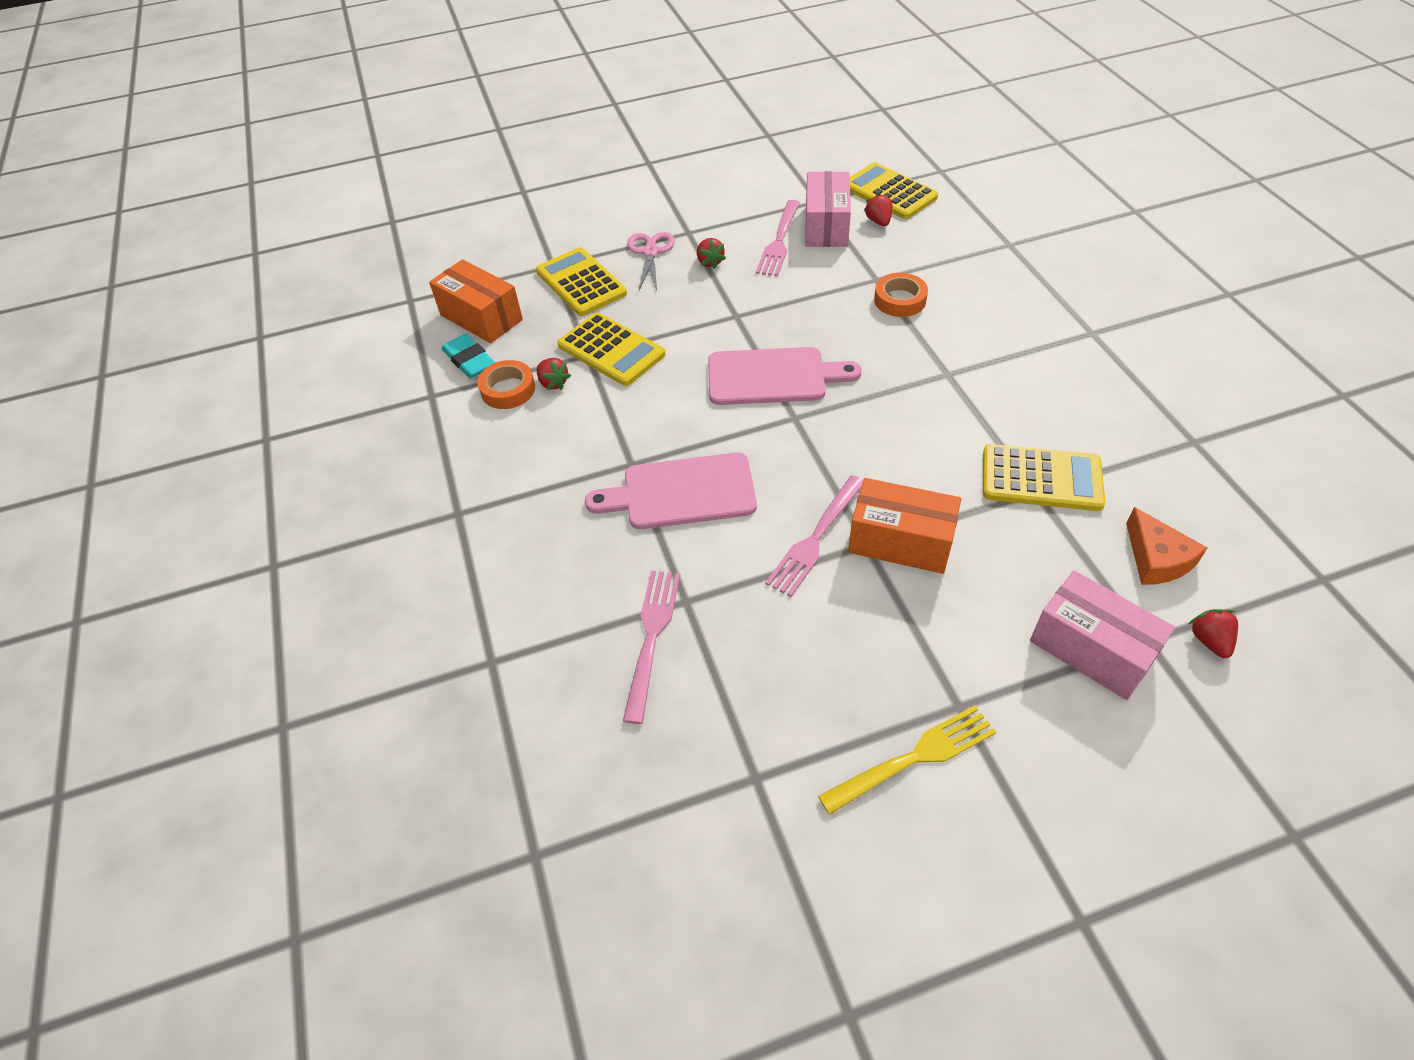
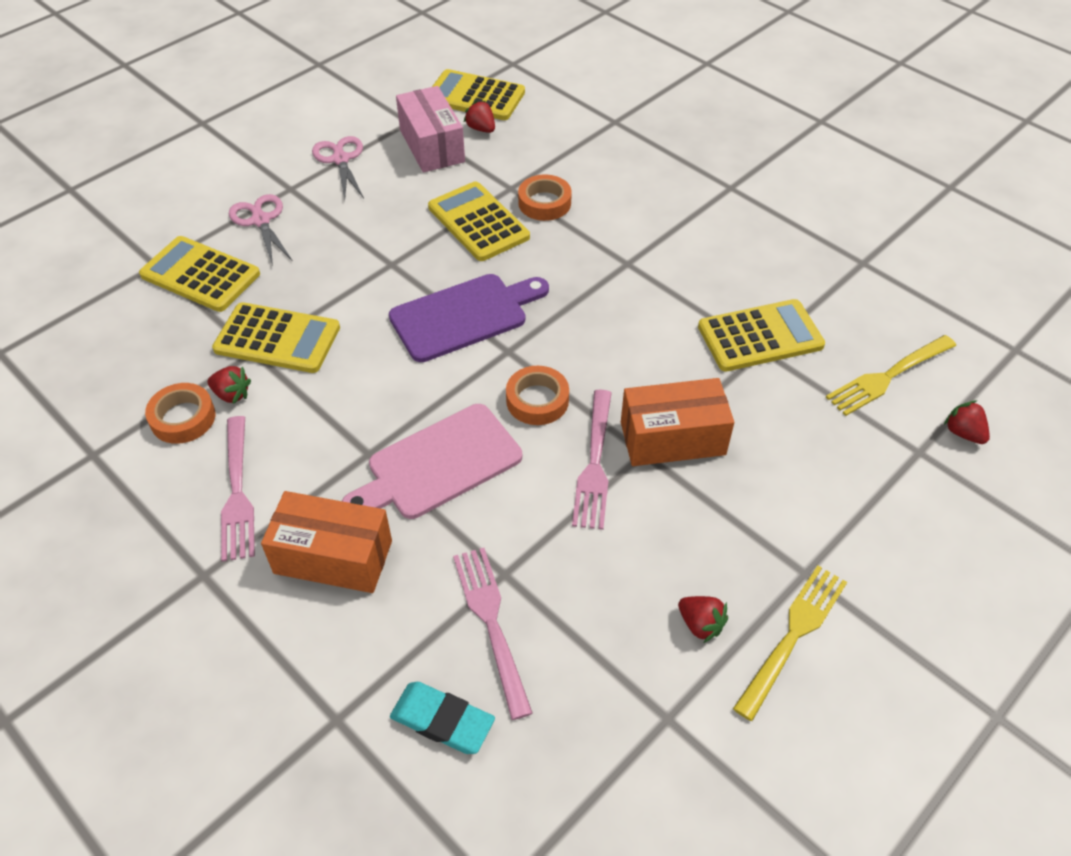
camera: 30 degrees left, 0 degrees up
(469, 360) = (116, 399): turquoise eraser -> turquoise eraser (442, 720)
(481, 317) = (102, 346): orange box -> orange box (333, 557)
(710, 262) = (332, 214): red strawberry -> red strawberry (700, 624)
(742, 219) = (340, 159): none -> pink scissors
(773, 377) = (464, 316): pink cutting board -> purple cutting board
(779, 241) = (393, 174): pink fork -> pink fork (237, 492)
(795, 467) = (537, 400): none -> orange tape
(830, 301) = (478, 222): none -> yellow calculator
(1091, 649) = (881, 476): pink box -> none
(1156, 559) = (888, 376): orange cheese -> yellow fork

